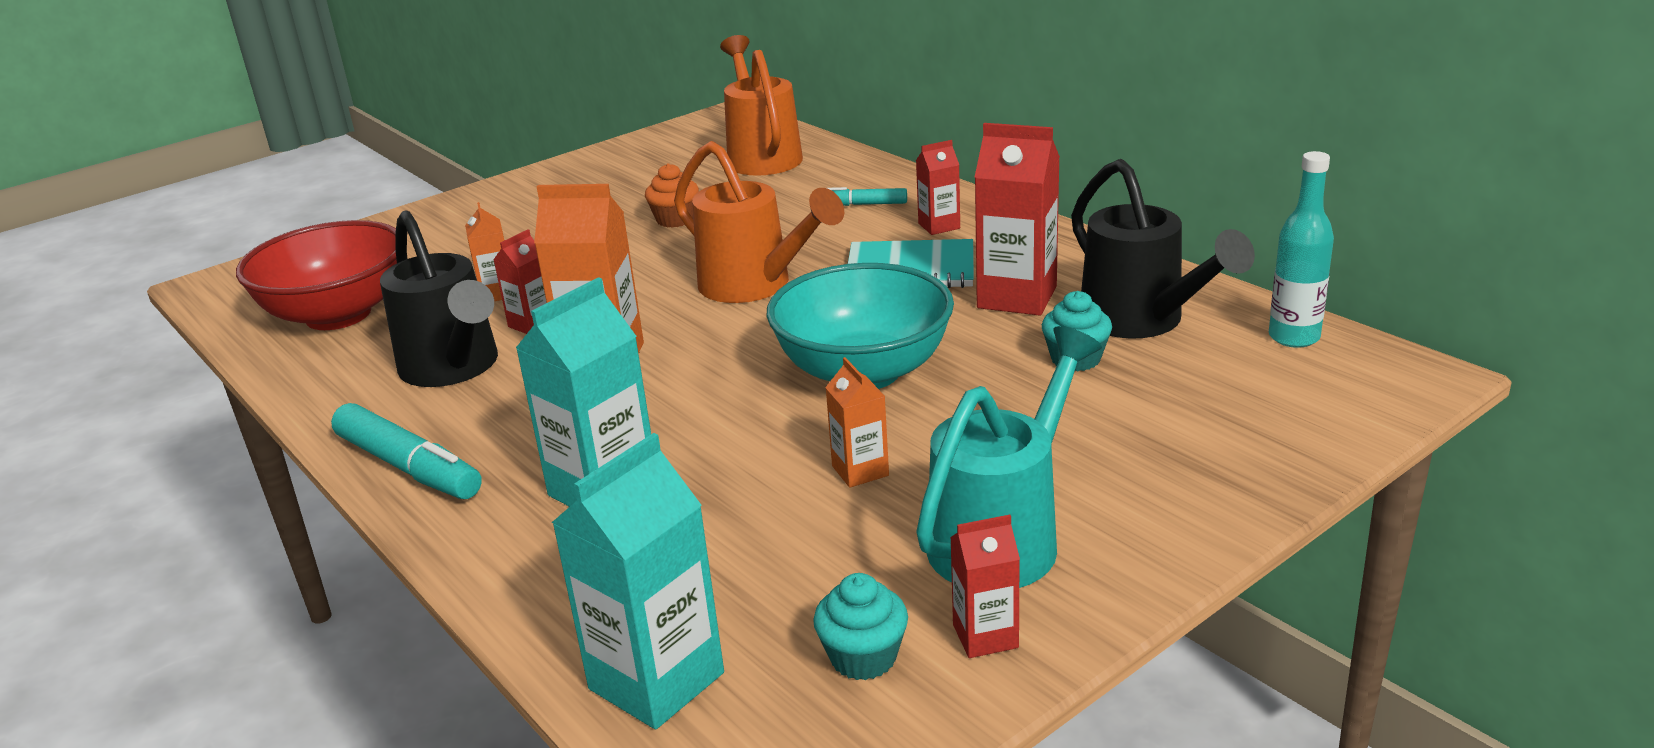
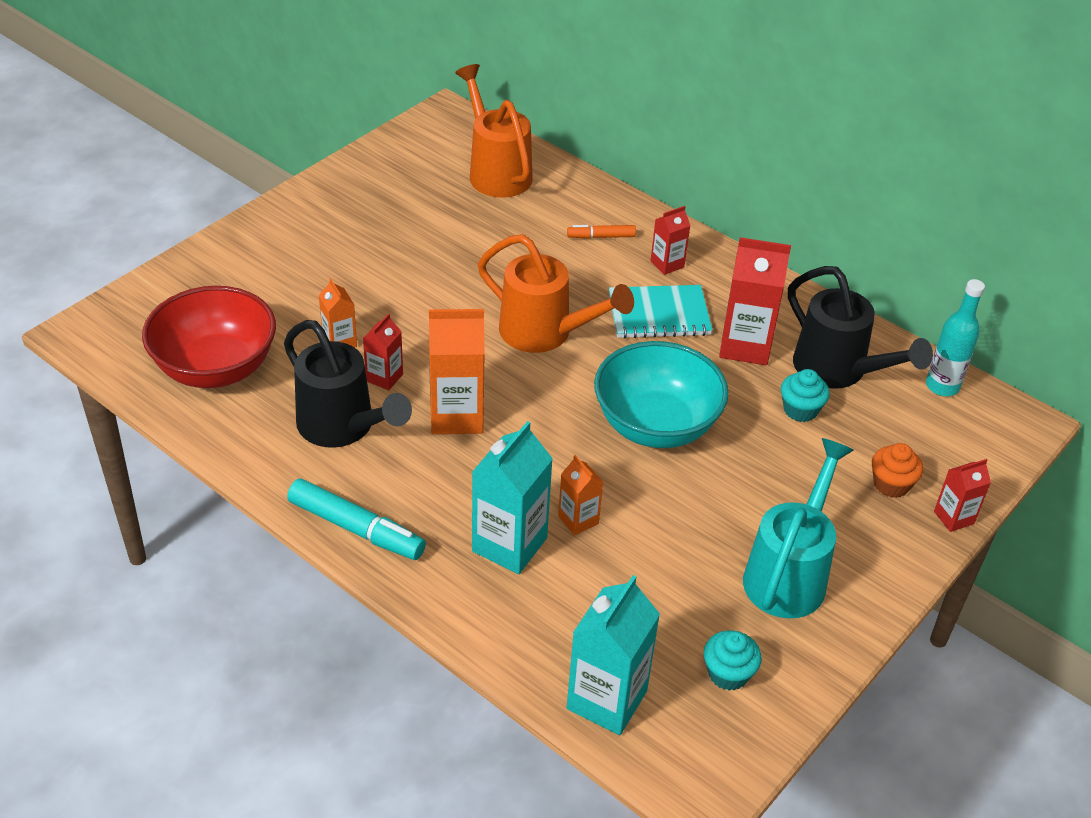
camera: 15 degrees left, 15 degrees up
(675, 219) = (452, 253): orange cupcake -> orange cupcake (891, 484)
(860, 471) = (681, 520): orange carton -> orange carton (578, 520)
(864, 204) = (601, 237): turquoise marker -> orange marker
(985, 636) = (797, 653): red carton -> red carton (953, 517)

